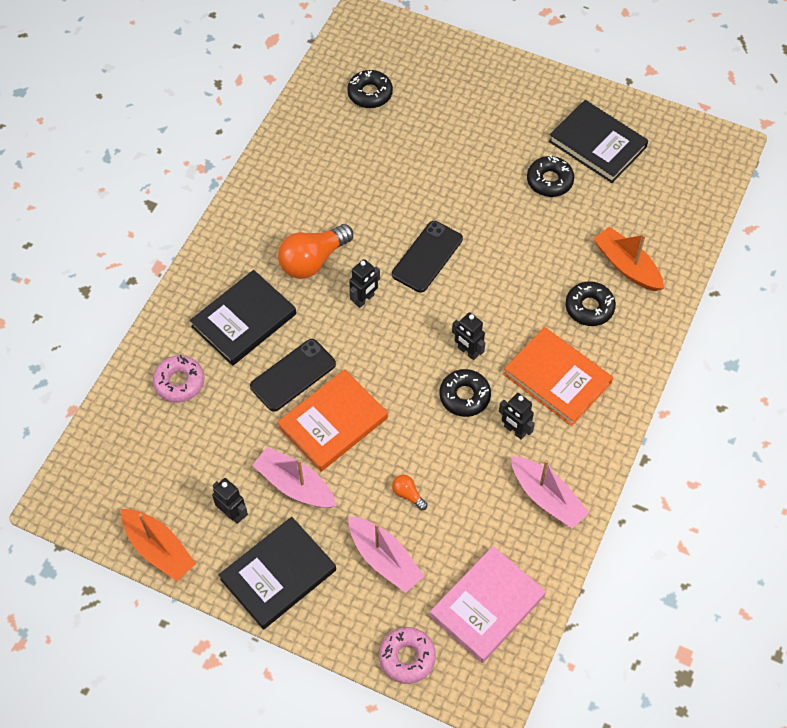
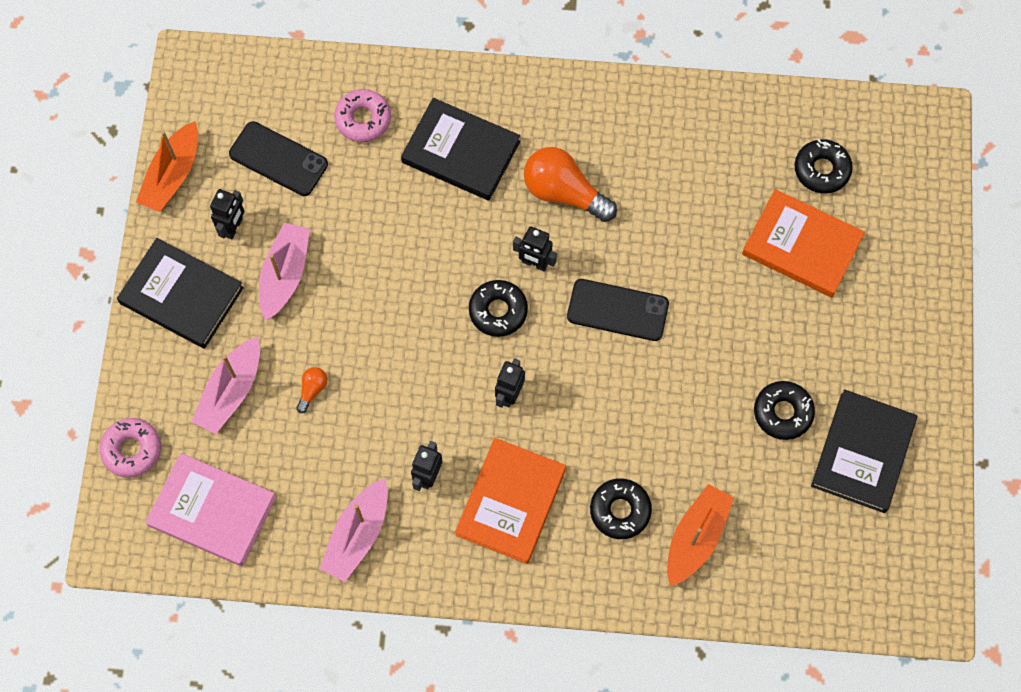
camera: 70 degrees right, 10 degrees up
(293, 375) = (412, 225): black phone -> black phone (278, 159)
(333, 423) = (370, 286): orange book -> orange book (801, 246)
(464, 396) = (451, 409): black donut -> black donut (498, 311)

